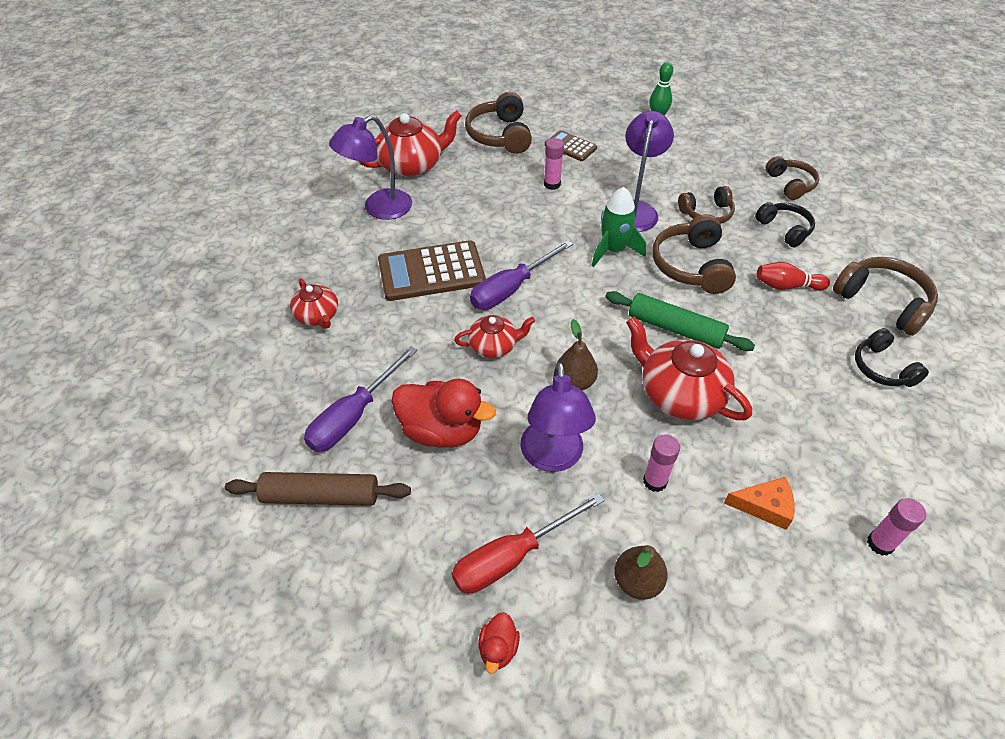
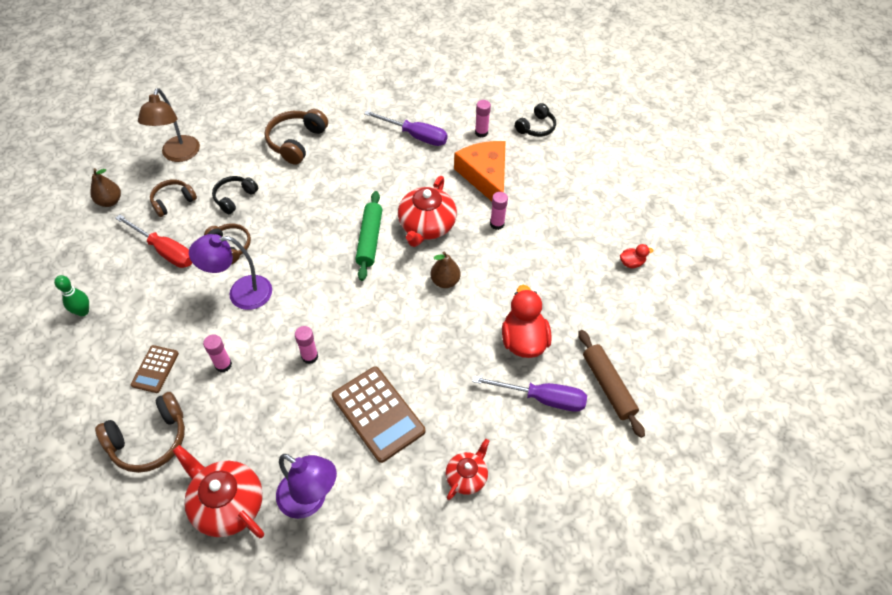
camera: 115 degrees left, 5 degrees up
(494, 346) = (436, 338): red teapot -> none
(511, 289) = (373, 348): purple screwdriver -> purple screwdriver (415, 136)
(512, 557) = (582, 273): red screwdriver -> red screwdriver (165, 251)
(528, 240) = (310, 356): none -> pink glue stick
(552, 458) = (509, 275): purple lamp -> none
(613, 250) = (300, 295): green rocket -> none
(637, 582) = (561, 218): brown pear -> brown pear (110, 201)
(691, 266) = (299, 243): brown headphones -> none
(764, 506) = (485, 176): orange cheese -> orange cheese, size x1.99
(786, 286) = (300, 189): red bowling pin -> none
(870, 198) = (179, 155): none -> brown lamp
(882, 368) = (357, 139): black headphones -> black headphones (536, 127)

